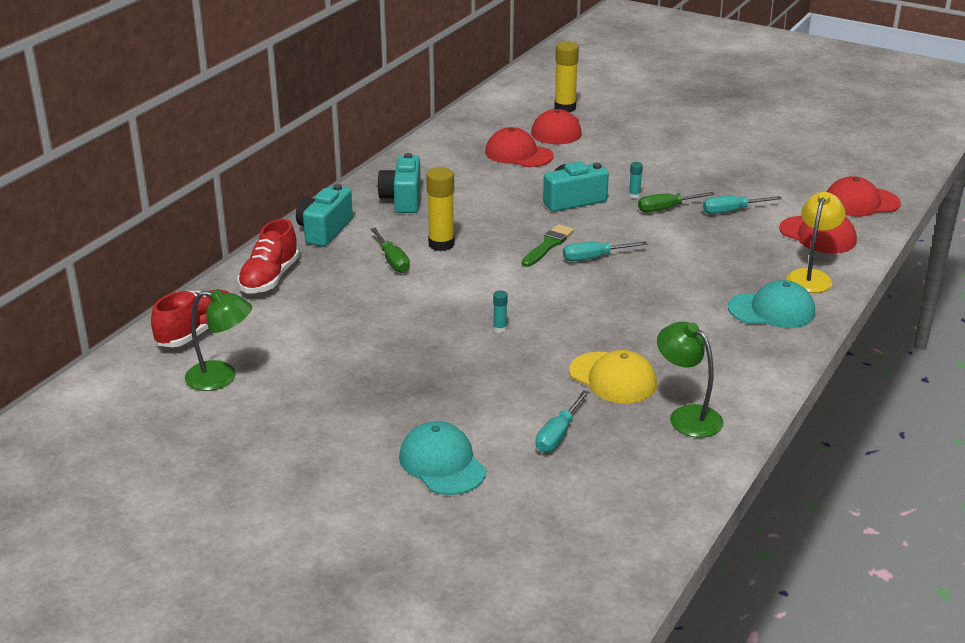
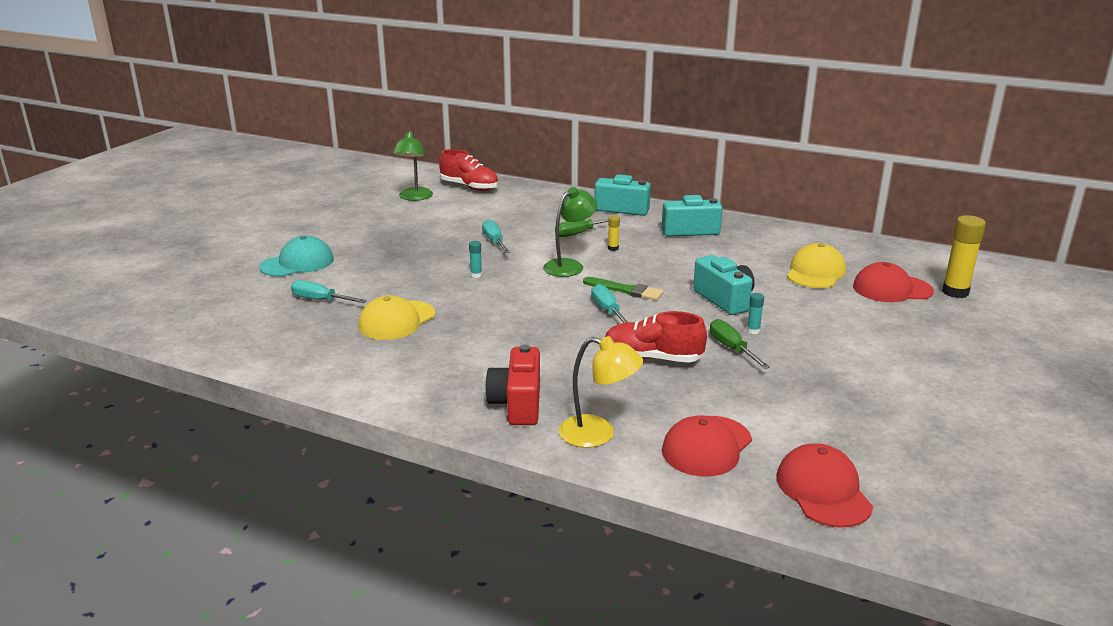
camera: 85 degrees right, 5 degrees down
(269, 278) = (543, 199): red shoe -> red shoe (652, 358)
(441, 244) = (613, 248): yellow glue stick -> yellow glue stick, size x0.47
(518, 154) = (815, 272): red cap -> yellow cap
(687, 416) = (332, 352): green lamp -> green lamp (569, 265)
(731, 211) = (745, 388): turquoise screwdriver -> turquoise screwdriver (494, 241)
(772, 310) = (518, 404): turquoise cap -> red camera

